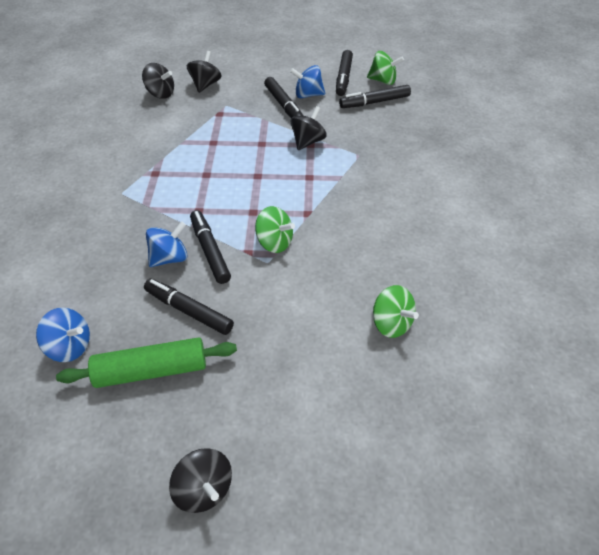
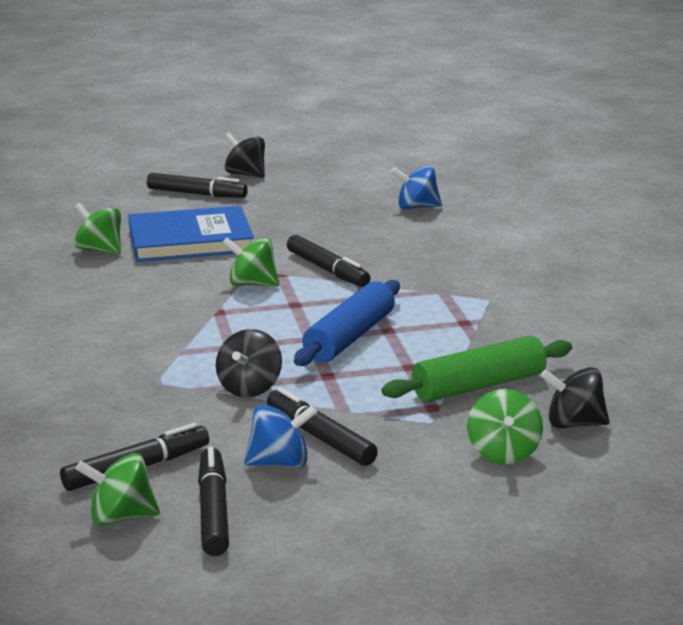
camera: 165 degrees right, 25 degrees down
(151, 370) = (328, 206): green rolling pin -> green rolling pin (479, 386)
(169, 258) = (371, 260): blue spinning top -> none
(189, 311) = (319, 234): black marker -> black marker (197, 194)
(205, 84) = (503, 452): black spinning top -> green spinning top
(233, 172) = (350, 337): none -> blue rolling pin
(307, 324) = (190, 240): none -> blue book

